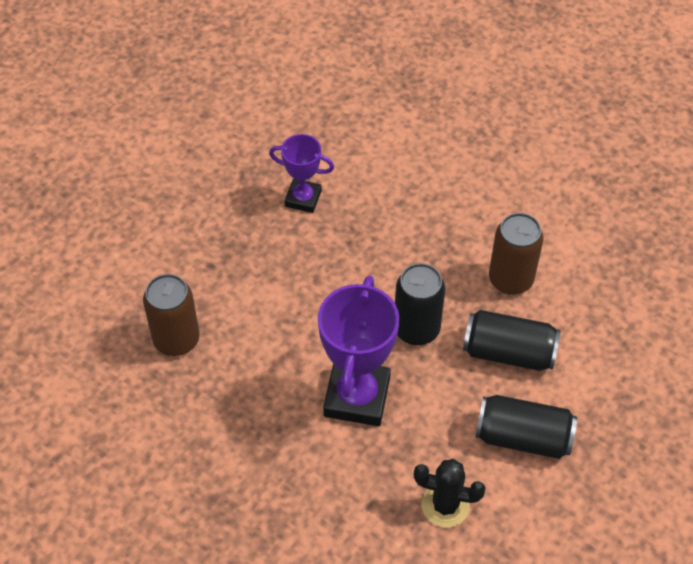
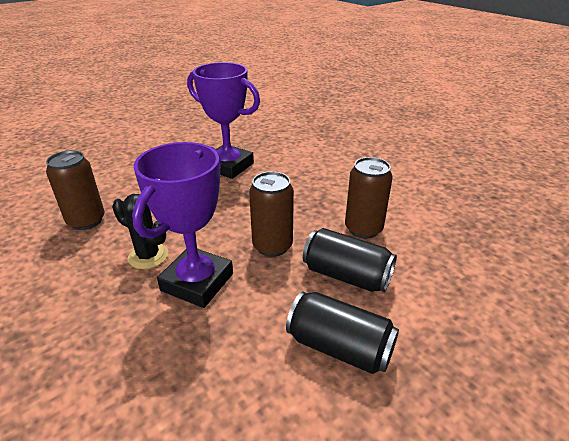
camera: 15 degrees right, 20 degrees down
(303, 198) = (228, 166): purple trophy -> purple trophy, size x1.74
(416, 329) = (272, 246): black can -> brown can
(445, 505) = (232, 396): black cactus -> black cactus (148, 256)

